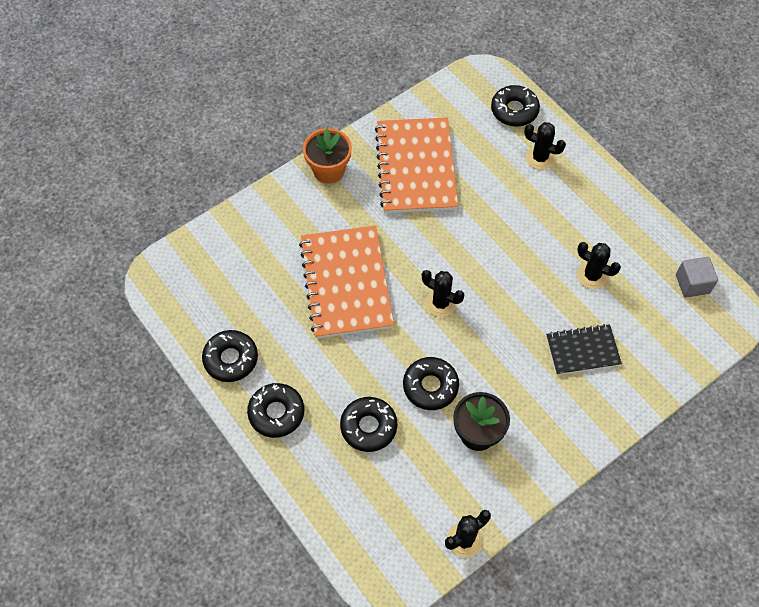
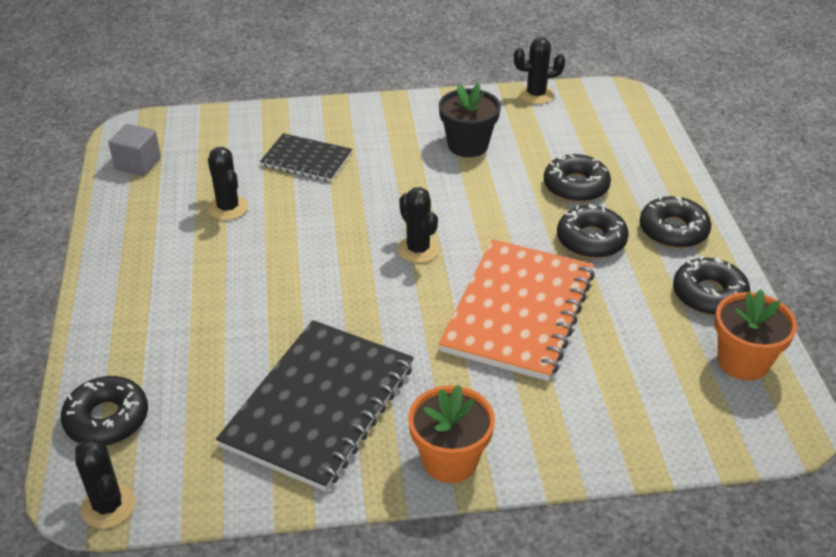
camera: 150 degrees left, 20 degrees down
(193, 312) = (743, 361): none -> orange flower pot
(415, 167) = (320, 406): orange notebook -> black notebook
(430, 386) = (487, 191): black donut -> black donut (591, 240)
(540, 158) = (146, 342): black cactus -> black cactus (108, 506)

